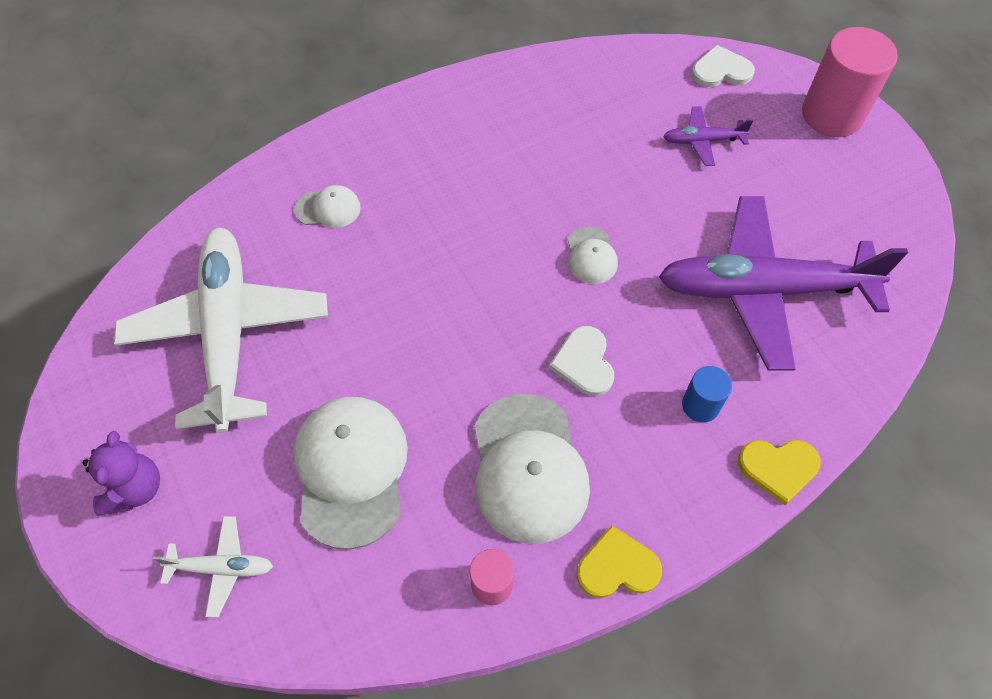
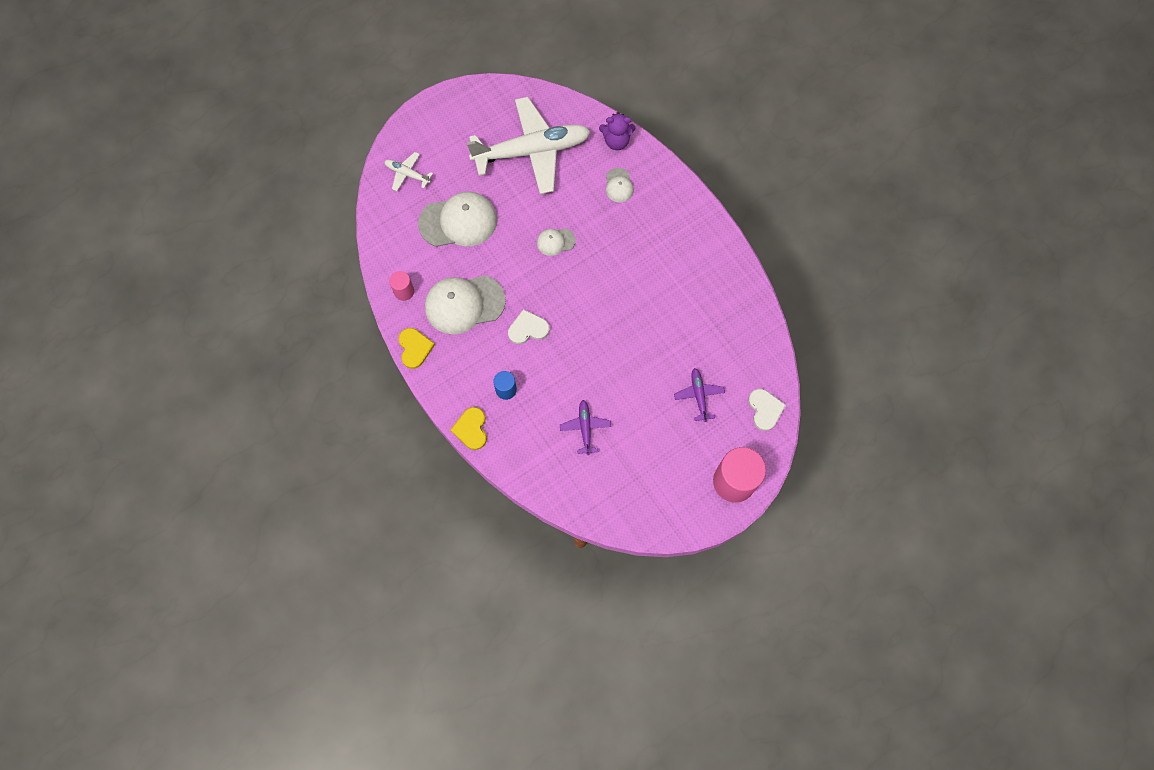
camera: 85 degrees right, 10 degrees up
(135, 489) = (444, 130): purple teddy bear -> purple teddy bear (616, 141)
(221, 568) = (407, 174): white plane -> white plane turned 120 degrees clockwise
(591, 255) = (600, 330): white cap -> white cap (555, 241)
(764, 290) = (585, 428): purple plane -> purple plane, size x0.42

